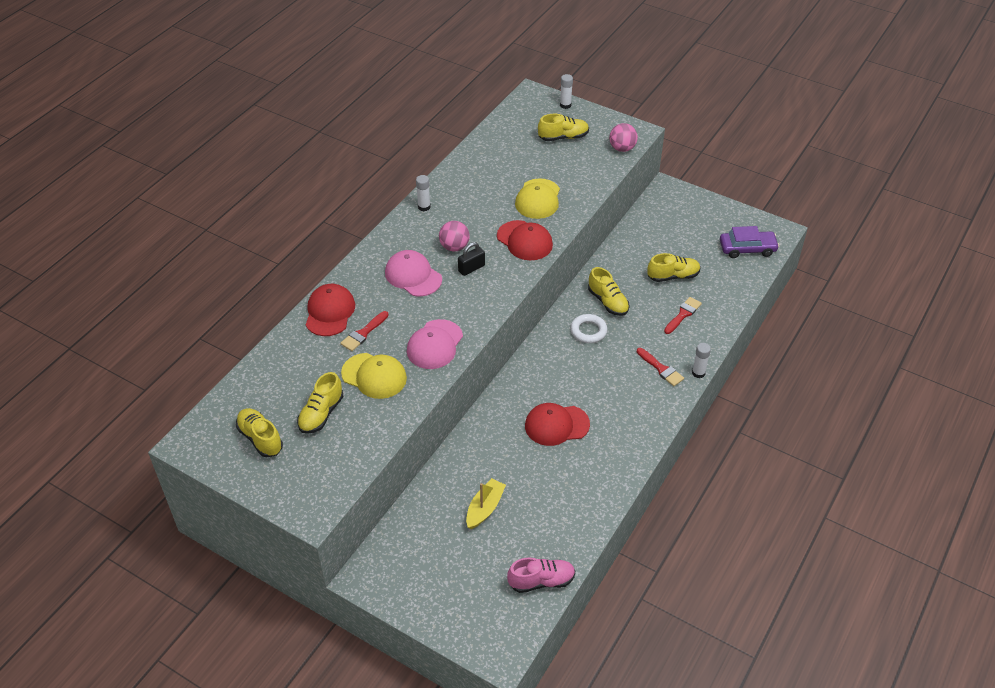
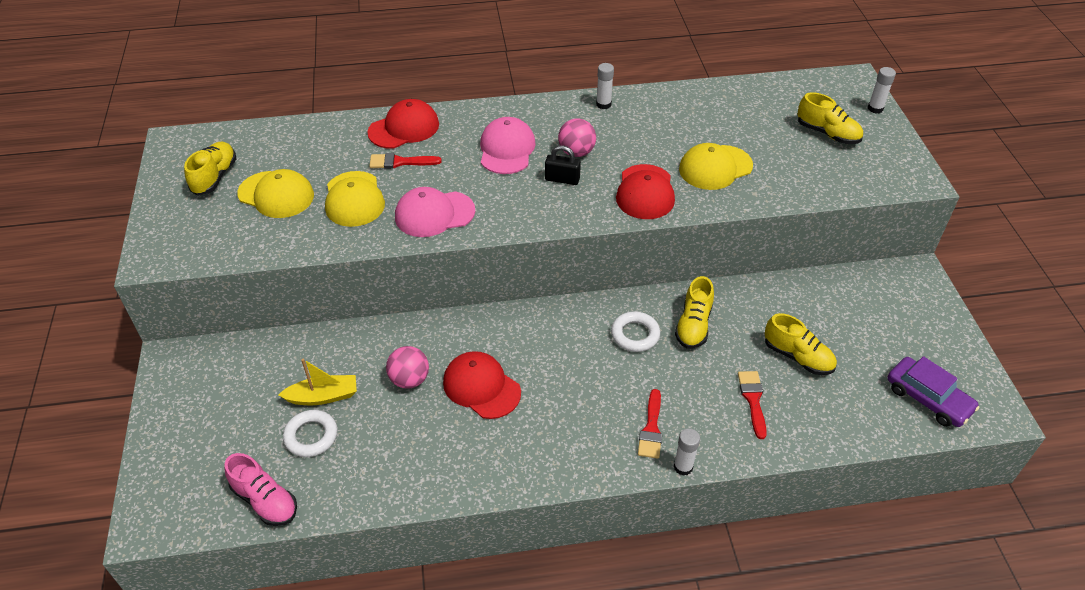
camera: 50 degrees right, 0 degrees up
(321, 414) = (276, 195): yellow shoe -> yellow cap
(512, 531) = (311, 436): none -> white ring
(622, 148) = (876, 183): pink ball -> pink ball (409, 379)
(683, 314) = (753, 400): red brush -> red brush turned 90 degrees counterclockwise

